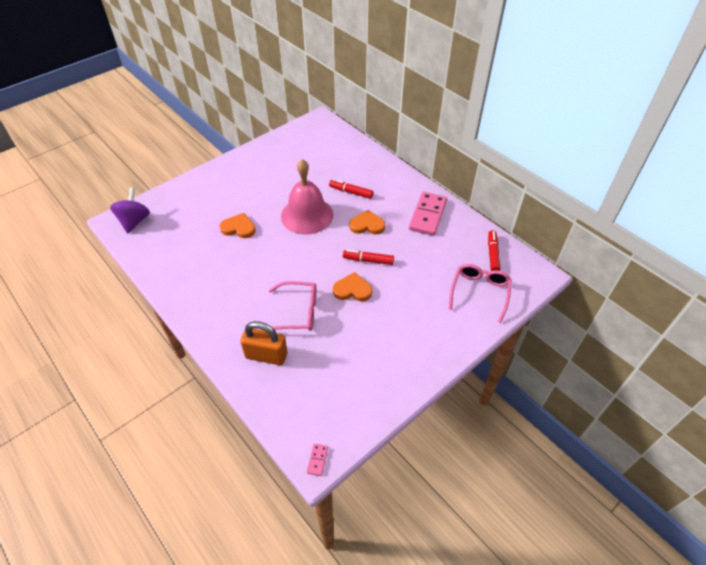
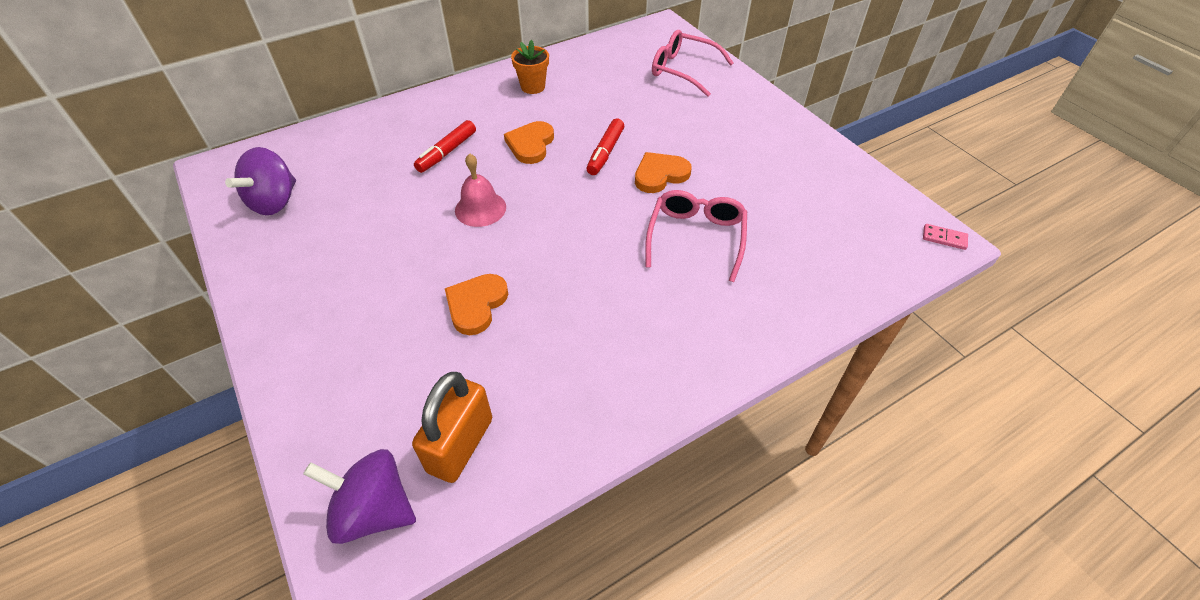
camera: 80 degrees left, 0 degrees up
(266, 355) = (778, 280): orange padlock -> orange padlock (460, 445)
(299, 144) = (274, 202): none -> purple spinning top
(307, 215) = (480, 208): pink bell -> pink bell, size x0.54
(352, 290) = (660, 175): orange heart -> orange heart turned 45 degrees clockwise
(427, 215) = (533, 87): pink domino -> orange flower pot
(492, 254) = (622, 50): red marker -> none

